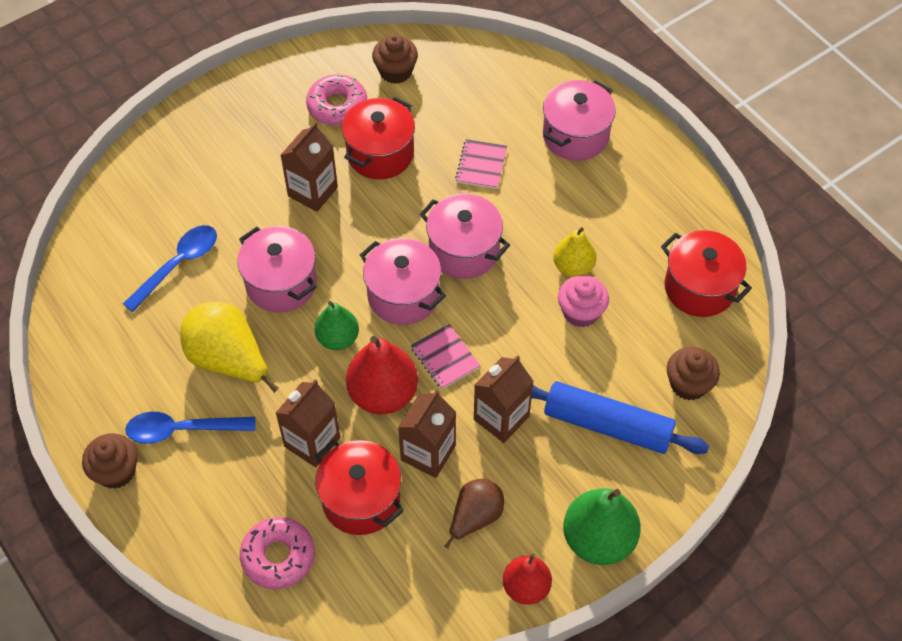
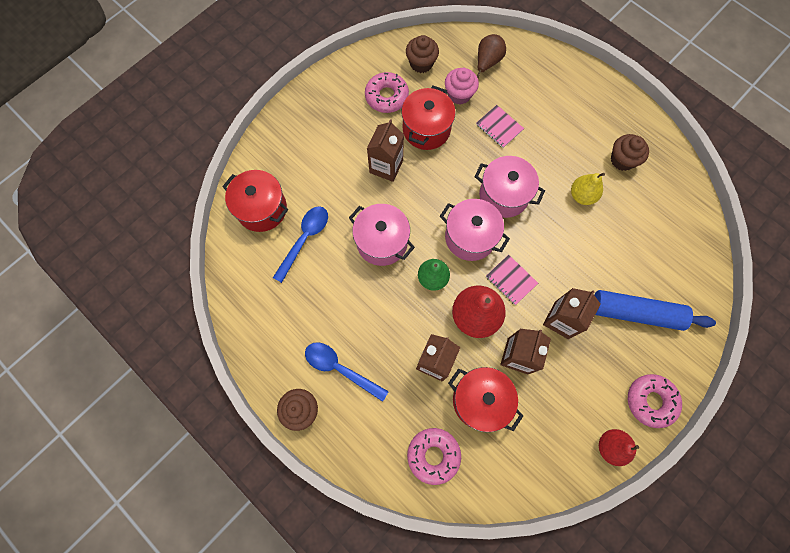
camera: 10 degrees left, 15 degrees up
(182, 430) = (340, 369): blue spoon -> blue spoon turned 45 degrees clockwise
(228, 360) = (360, 308): yellow pear -> none
(475, 517) = (562, 399): brown pear -> brown pear (487, 62)
(481, 165) = (499, 127): pink notebook -> pink notebook turned 45 degrees counterclockwise
(575, 136) = (558, 94): pink pot -> none
(581, 312) = (595, 229): pink cupcake -> pink cupcake (459, 94)
(598, 539) = (650, 401): green pear -> pink donut
(688, 384) = (682, 272): brown cupcake -> brown cupcake (622, 160)
(699, 288) = (671, 197): red pot -> red pot (262, 209)

